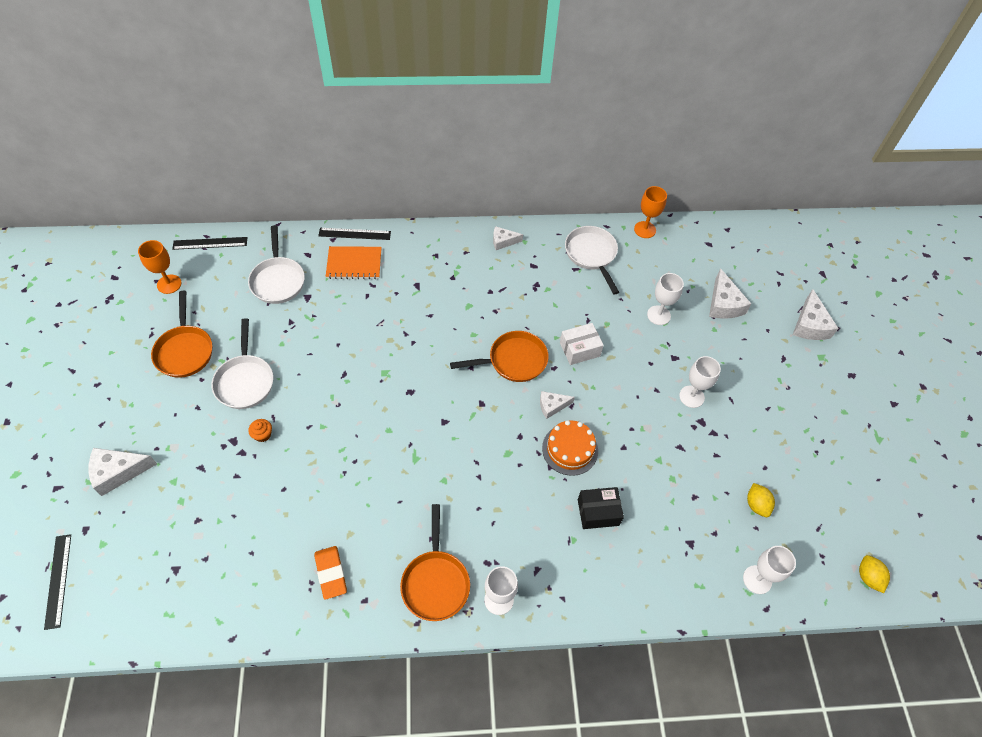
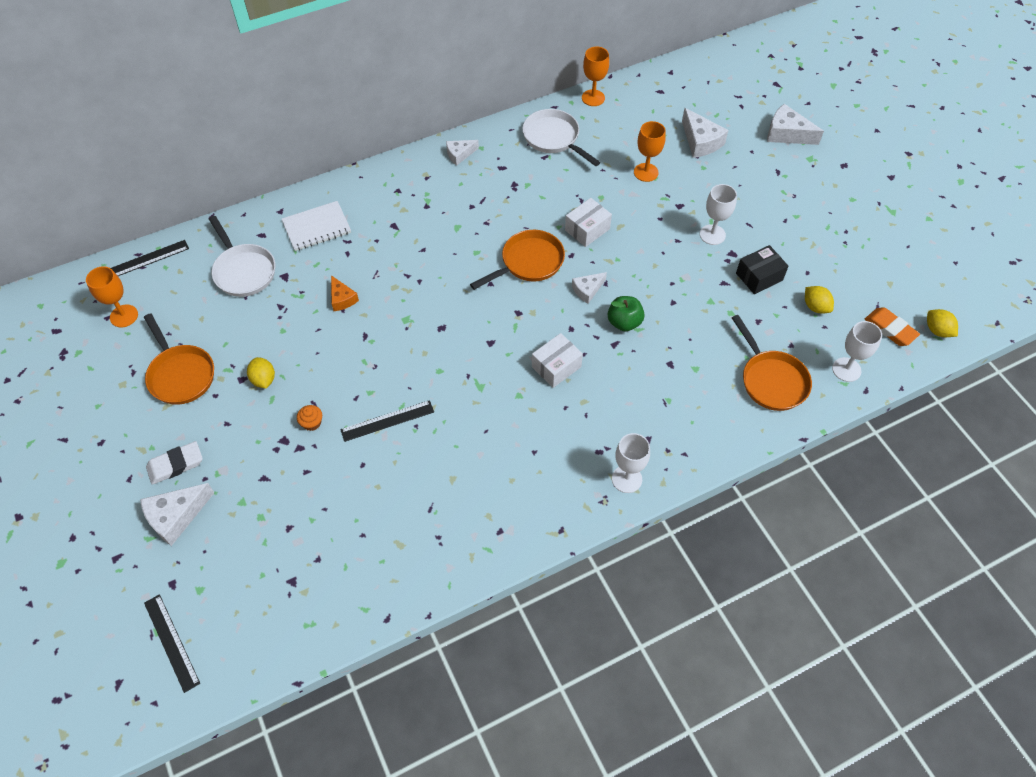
camera: 20 degrees left, 0 degrees up
(141, 427) = (175, 465): none -> white eraser
(245, 381) = (263, 379): white pan -> yellow lemon
(331, 573) = (453, 521): orange eraser -> orange eraser (890, 329)
(342, 334) = (342, 299): none -> orange cheese
(354, 234) = (301, 198): black ruler -> black ruler (387, 421)
(354, 264) = (316, 227): orange notebook -> white notebook
(435, 582) = (559, 487): orange pan -> orange pan (771, 380)
(489, 467) = (556, 367): none -> white box
(570, 449) = (624, 322): orange cake -> green apple
(598, 512) = (678, 367): black box -> black box (759, 277)
(658, 315) = (646, 172): white goblet -> orange goblet
(809, 325) = (787, 134): white cheese -> white cheese turned 135 degrees clockwise

